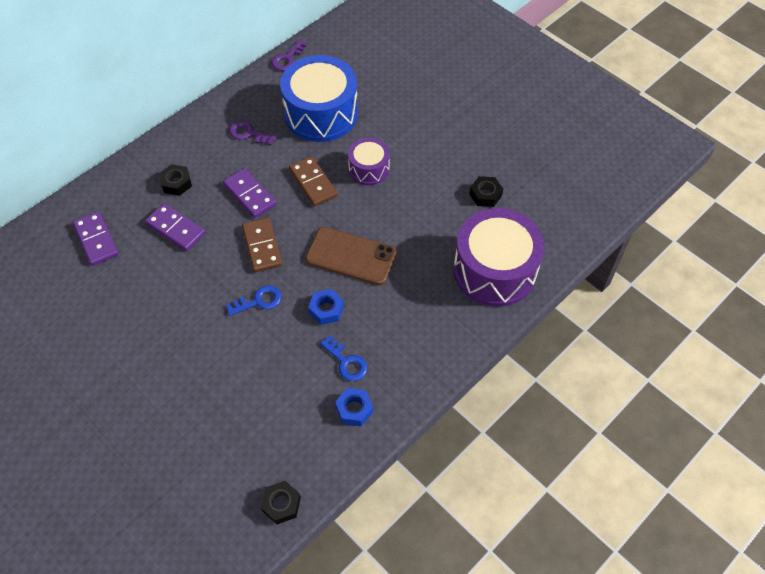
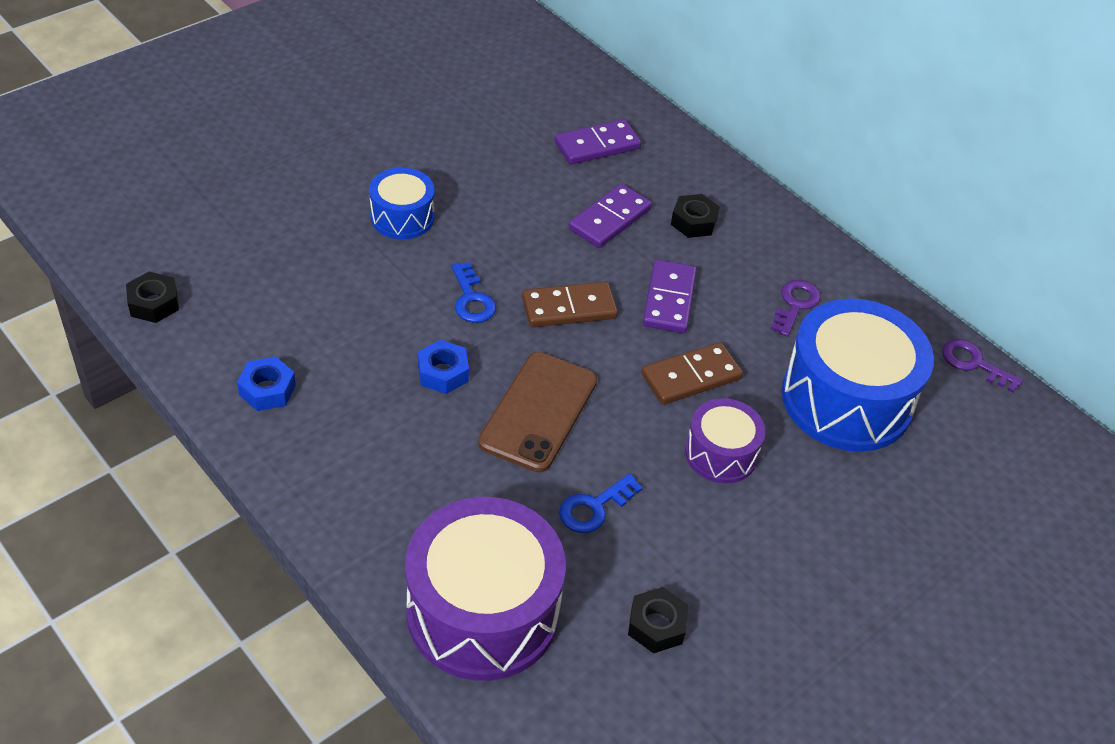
camera: 90 degrees right, 10 degrees down
(178, 353) = (402, 217): none -> blue drum
(249, 195) = (669, 299): purple domino -> purple domino turned 45 degrees counterclockwise
(346, 362) = (347, 388): blue key -> blue key (594, 508)

